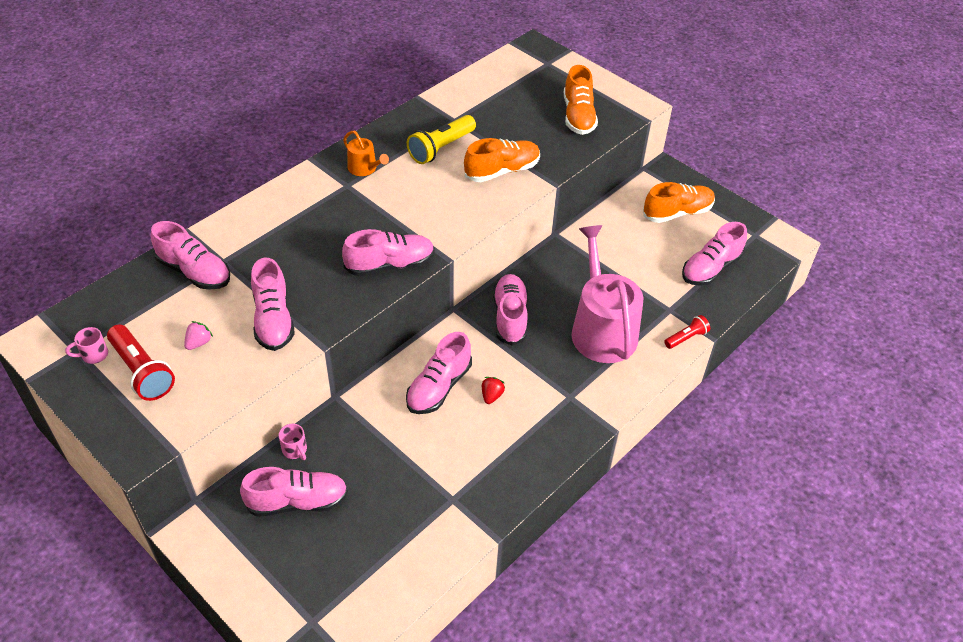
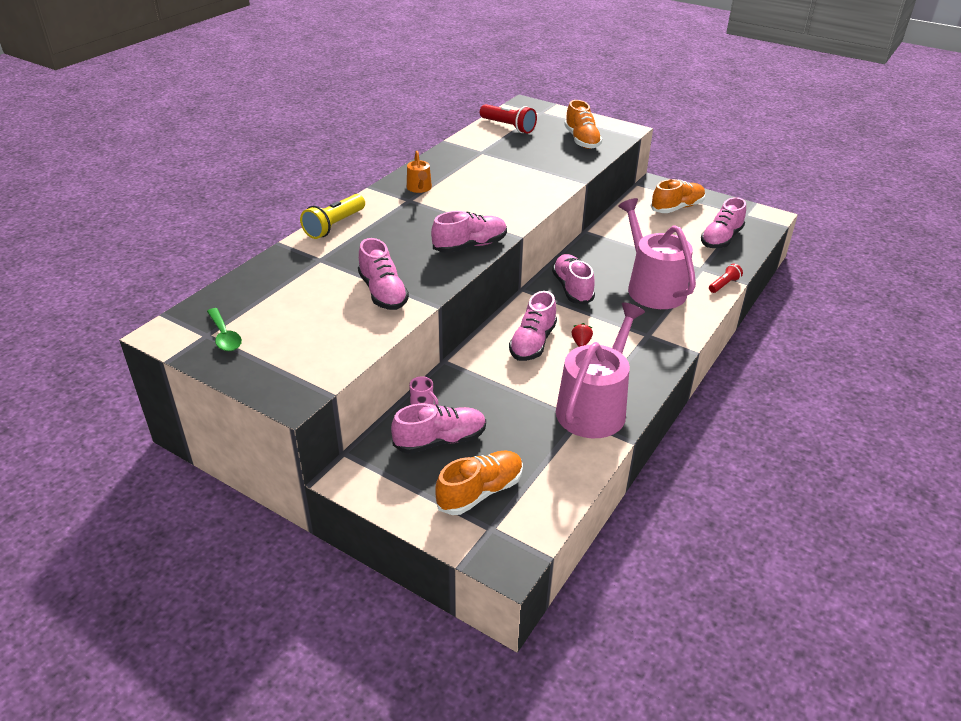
camera: 10 degrees left, 10 degrees down
(94, 355) = (225, 336): pink mug -> green spoon
(142, 372) = (276, 342): red flashlight -> red flashlight (508, 127)
(194, 272) = (297, 269): pink shoe -> none
(199, 343) = (321, 316): pink strawberry -> none
(364, 168) = (419, 188): orange watering can -> orange watering can turned 45 degrees clockwise
(441, 148) = (478, 170): yellow flashlight -> yellow flashlight (334, 226)
(474, 486) = (594, 407): none -> pink watering can
(502, 171) = (536, 178): orange shoe -> orange shoe (480, 492)

